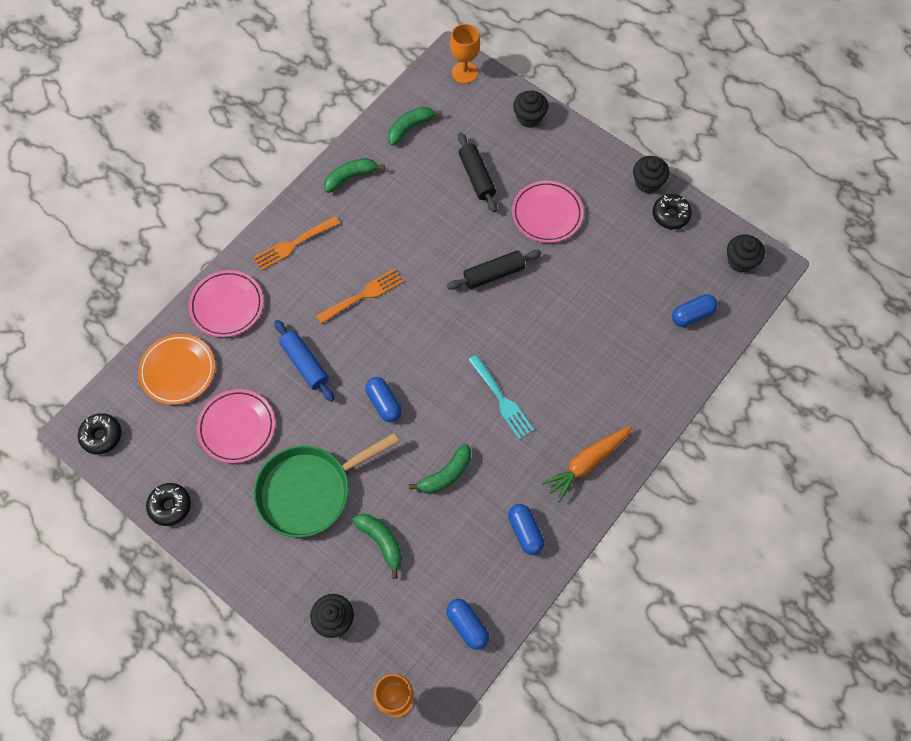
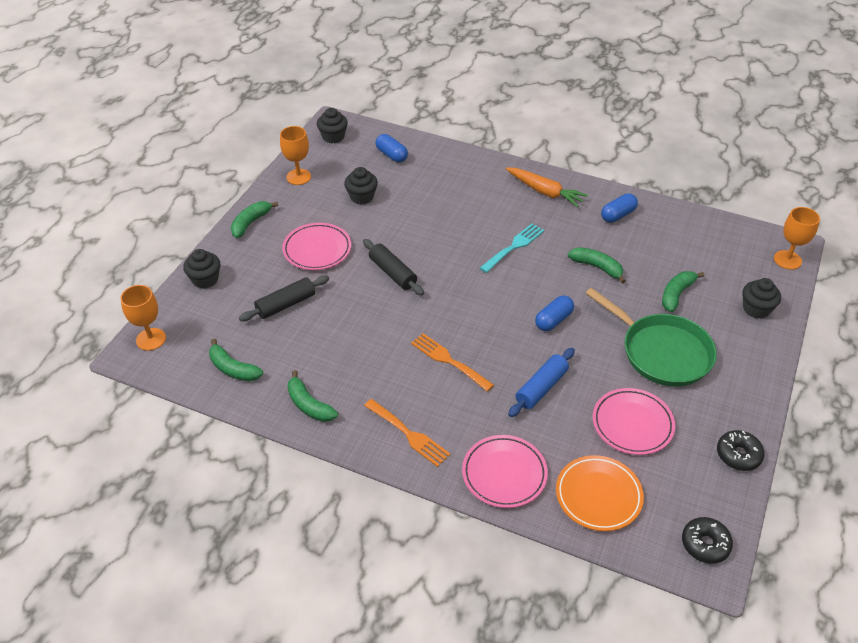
camera: 105 degrees left, 20 degrees down
(467, 626) = (708, 233): blue capsule -> none
(603, 162) = (250, 223): none -> green banana
(647, 182) = (267, 194): black cupcake -> black cupcake (362, 197)
(670, 215) = (298, 177): black donut -> orange goblet

